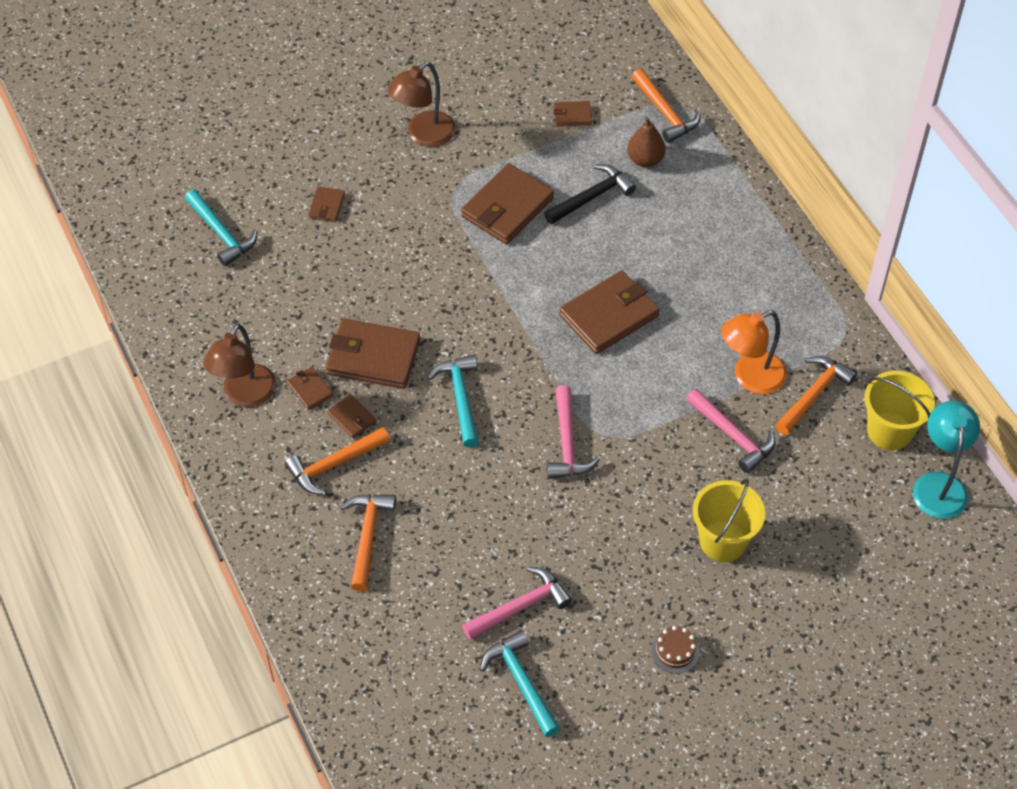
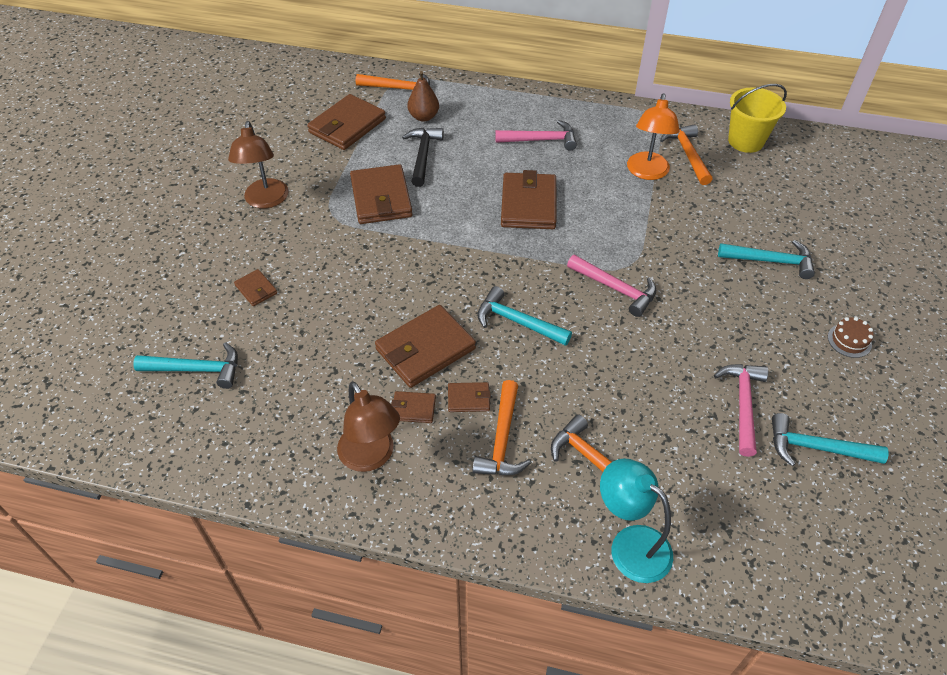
camera: 50 degrees left, 5 degrees down
(572, 115) = (347, 126): brown wallet -> brown wallet, size x2.07
(723, 541) = (771, 261): yellow bucket -> turquoise hammer
(732, 435) = (686, 206): pink hammer -> pink hammer (541, 140)
(939, 485) = (805, 145): turquoise lamp -> turquoise lamp (630, 544)

